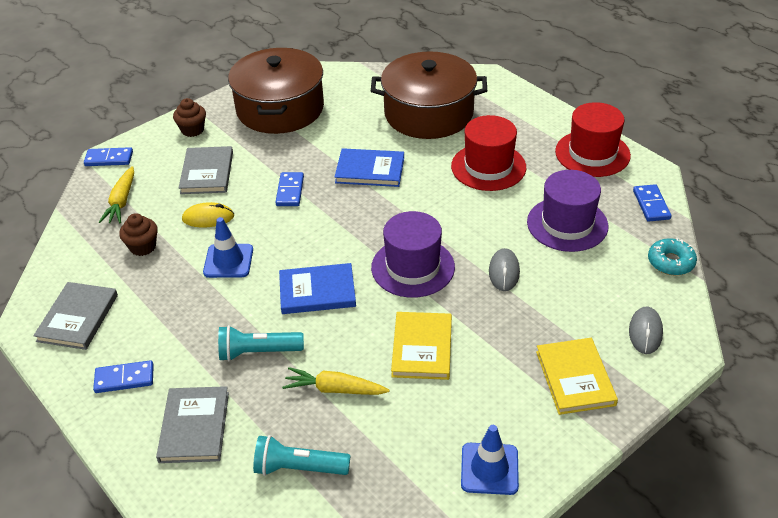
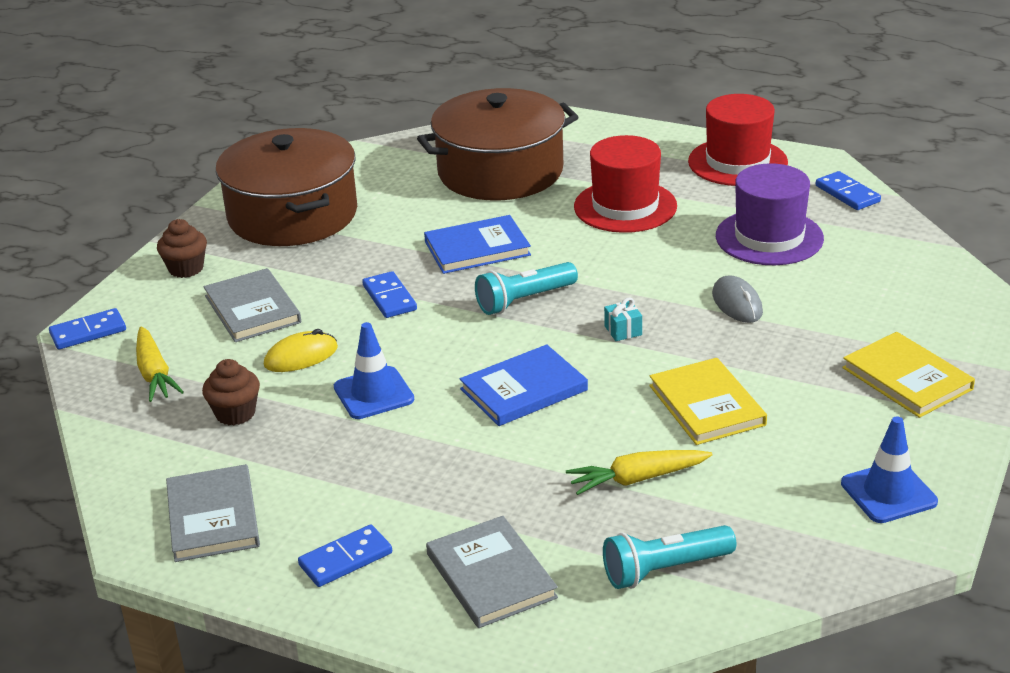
camera: 25 degrees left, 10 degrees down
(258, 352) = (504, 474): turquoise flashlight -> turquoise flashlight (524, 300)
(413, 267) = (623, 330): purple hat -> turquoise gift
(645, 332) = (945, 313): grey mouse -> none
(671, 262) = (915, 241): turquoise donut -> none

